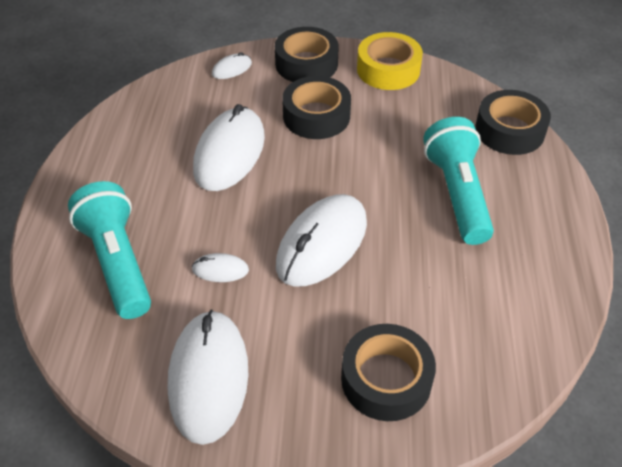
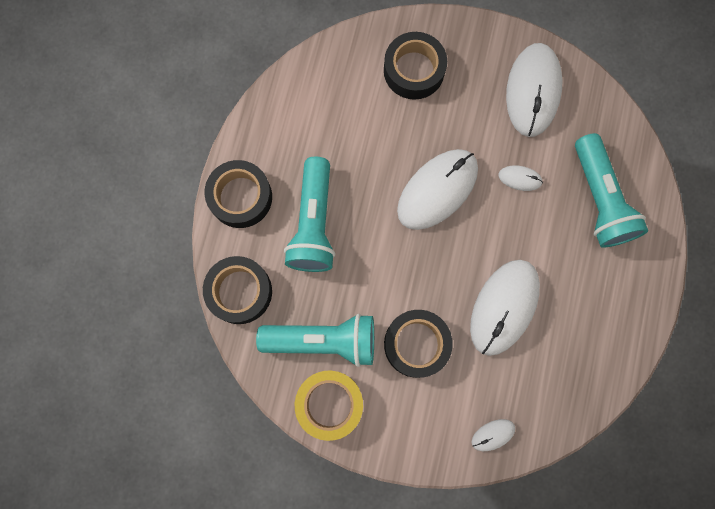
camera: 170 degrees left, 30 degrees up
(306, 64) = (413, 429): black tape -> black tape (240, 197)
(409, 107) = (323, 340): none -> turquoise flashlight

